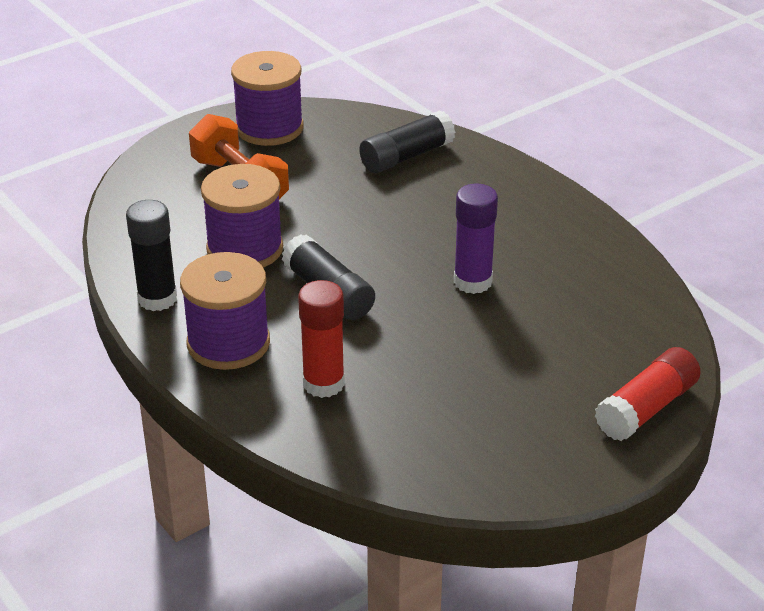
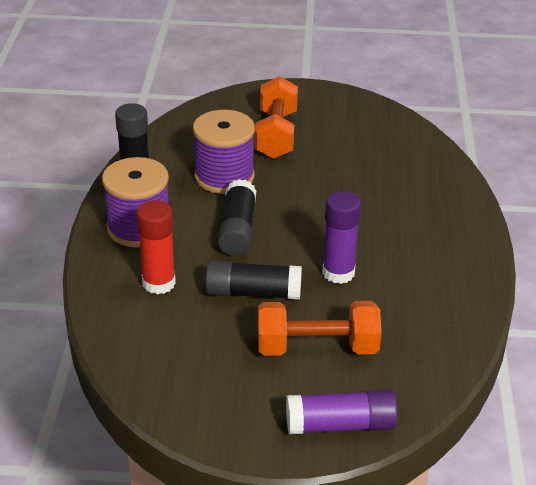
camera: 40 degrees right, 0 degrees up
(269, 128) = (341, 109): purple spool -> none
(406, 156) = (407, 169): black glue stick -> black glue stick (253, 293)
(542, 357) = (317, 348): none -> orange dumbbell
(646, 408) = (340, 425): red glue stick -> purple glue stick

